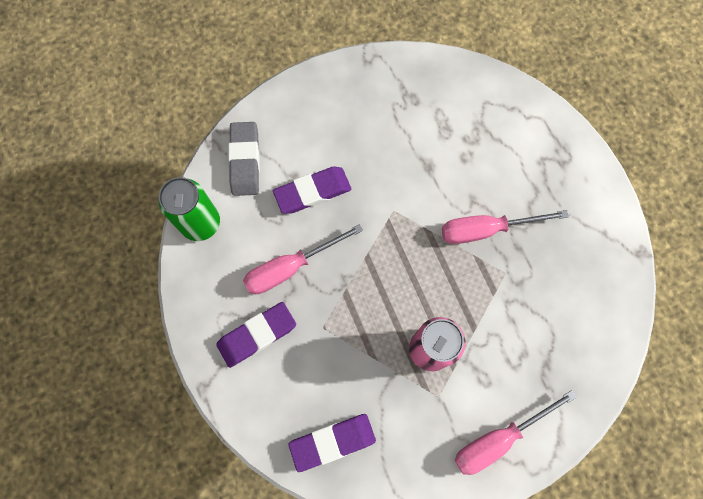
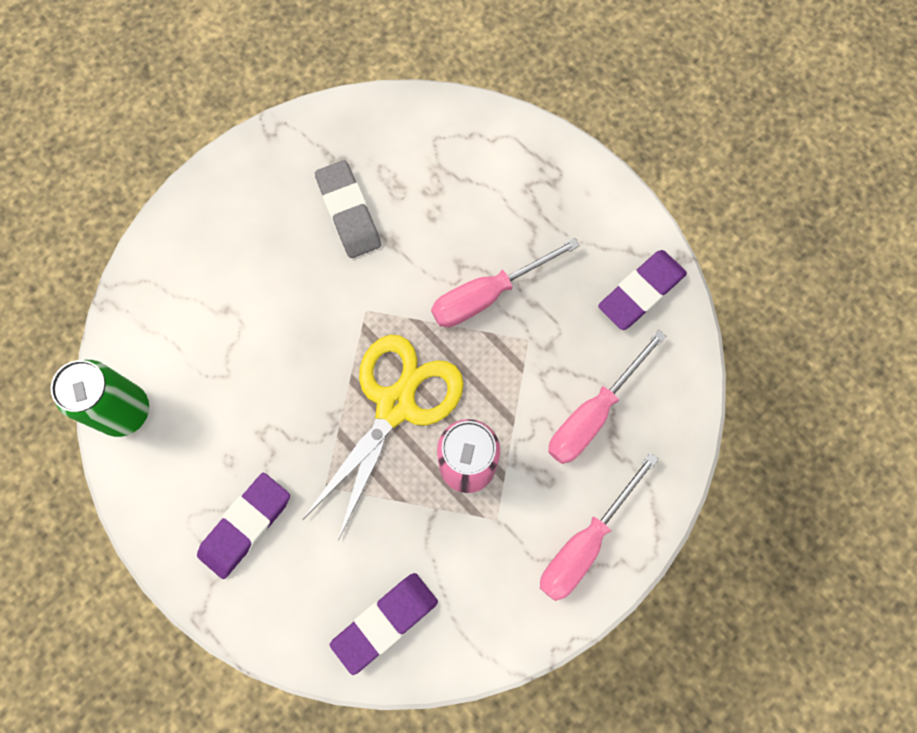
camera: 20 degrees left, 0 degrees up
(245, 161) = (155, 312): grey eraser -> grey eraser (348, 212)
(290, 267) = (259, 426): pink screwdriver -> pink screwdriver (593, 414)
(313, 192) = (256, 322): purple eraser -> purple eraser (641, 292)
(392, 286) = (395, 405): none -> yellow scissors

